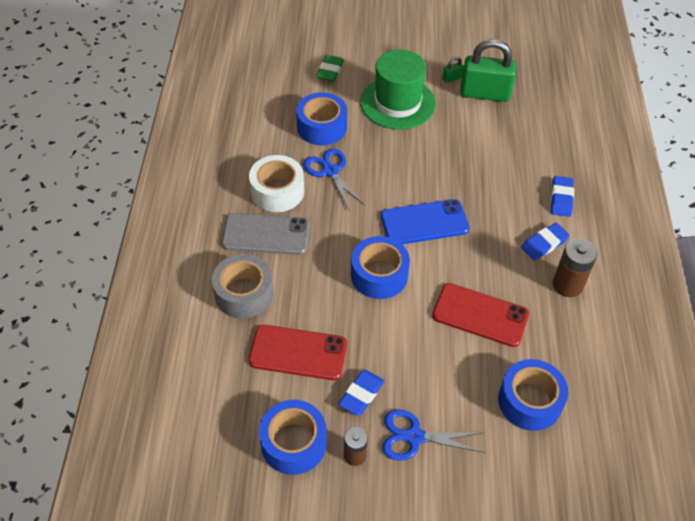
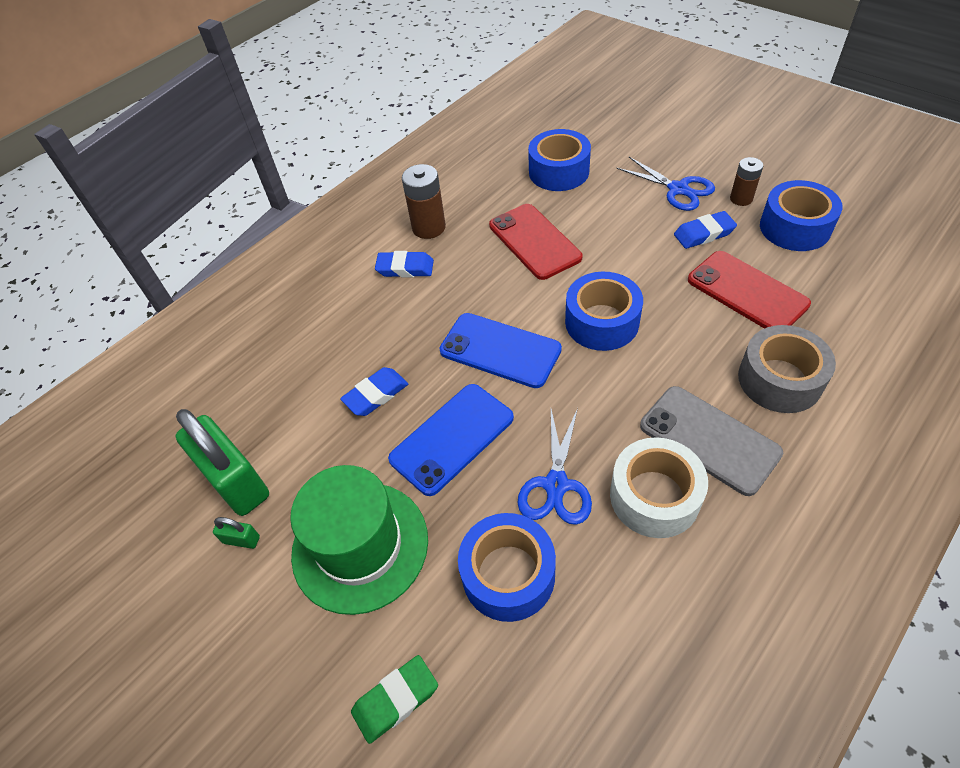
camera: 135 degrees left, 0 degrees up
(403, 164) = (452, 438): none -> blue phone
(561, 199) = (333, 299): blue eraser -> blue eraser (376, 395)

